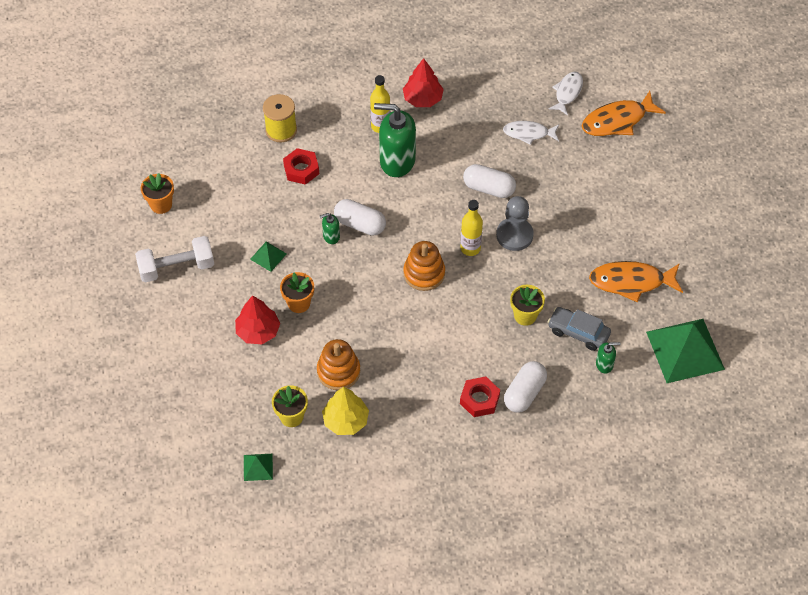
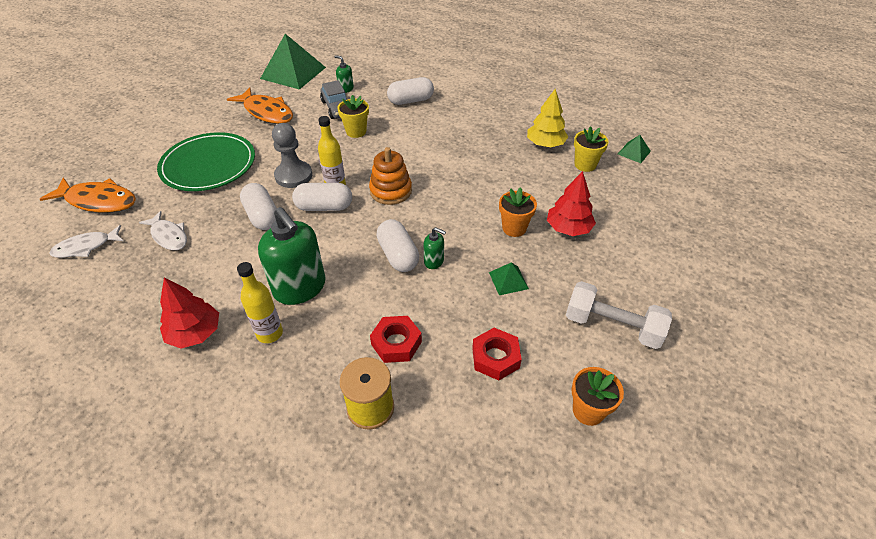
camera: 140 degrees left, 10 degrees down
(338, 371) = (524, 170): orange stacking toy -> none
(455, 225) = (324, 207): none -> white capsule
(479, 399) = (442, 111): red nut -> red nut (495, 358)
(591, 199) = (208, 165): none -> green plate

